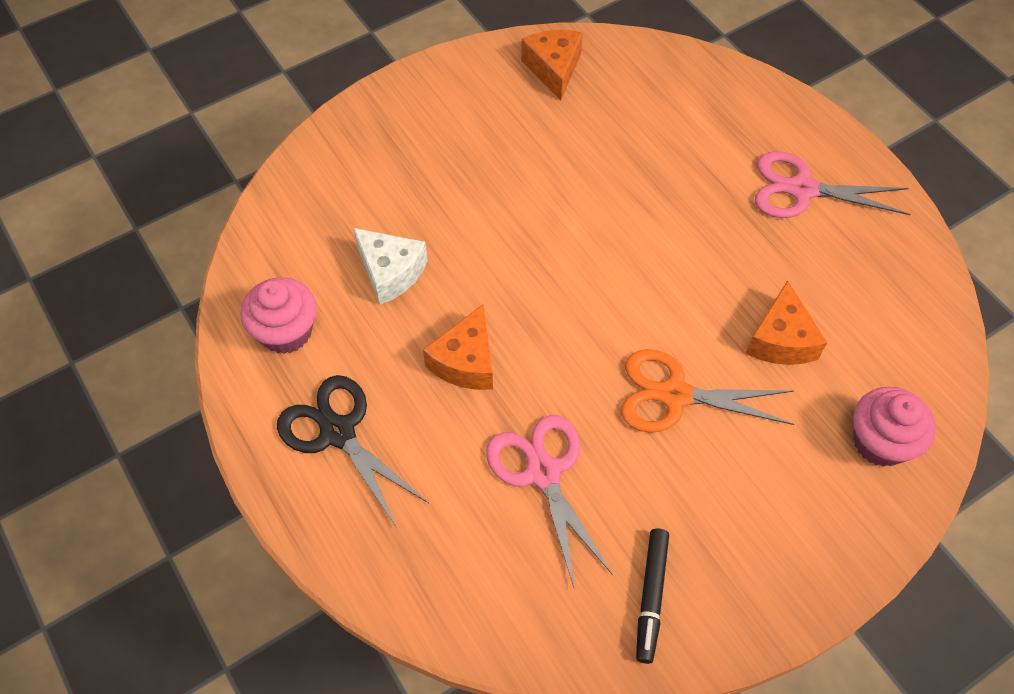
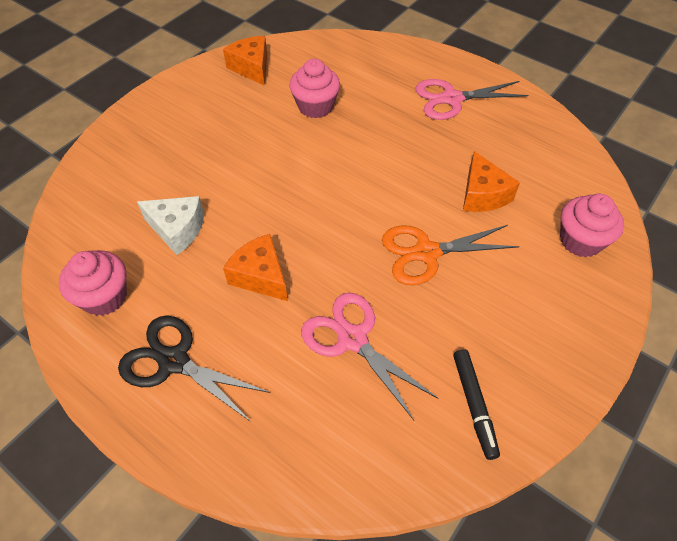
camera: 20 degrees left, 5 degrees down
(466, 362) = (260, 276): orange cheese -> orange cheese turned 135 degrees clockwise
(615, 150) = (315, 106): none -> pink cupcake

